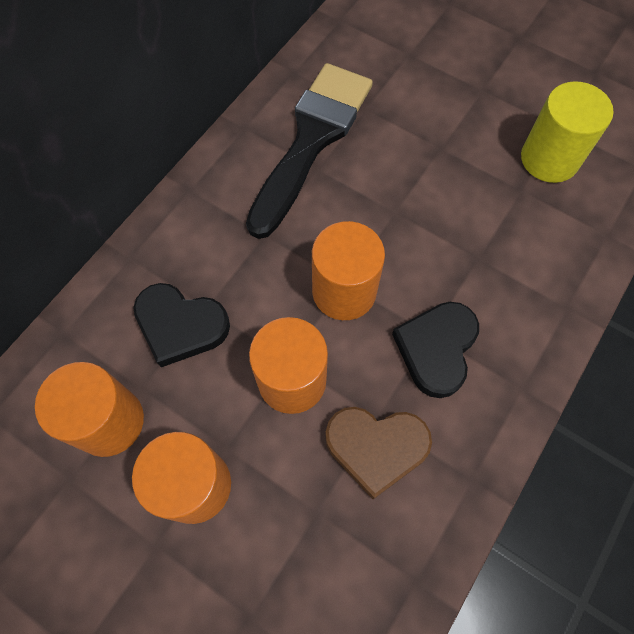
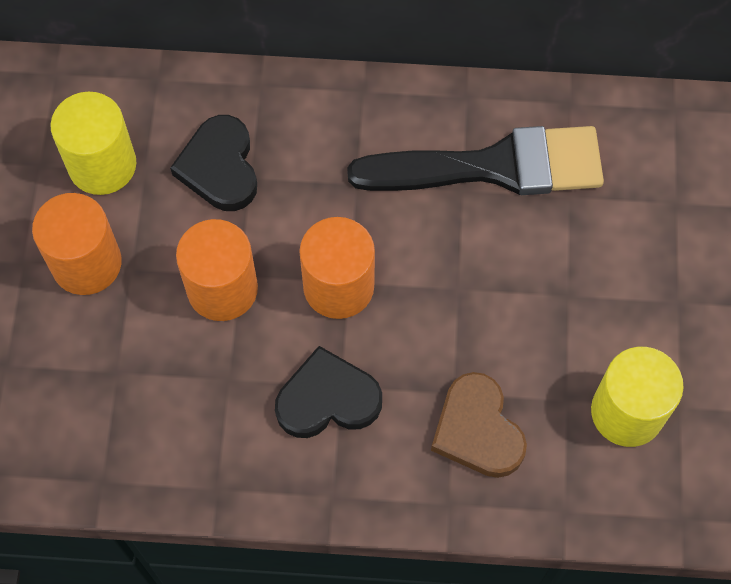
camera: 60 degrees right, 0 degrees up
(109, 421) = (102, 165): orange cylinder -> yellow cylinder
(376, 447) = (200, 392): brown heart -> brown heart (477, 430)

